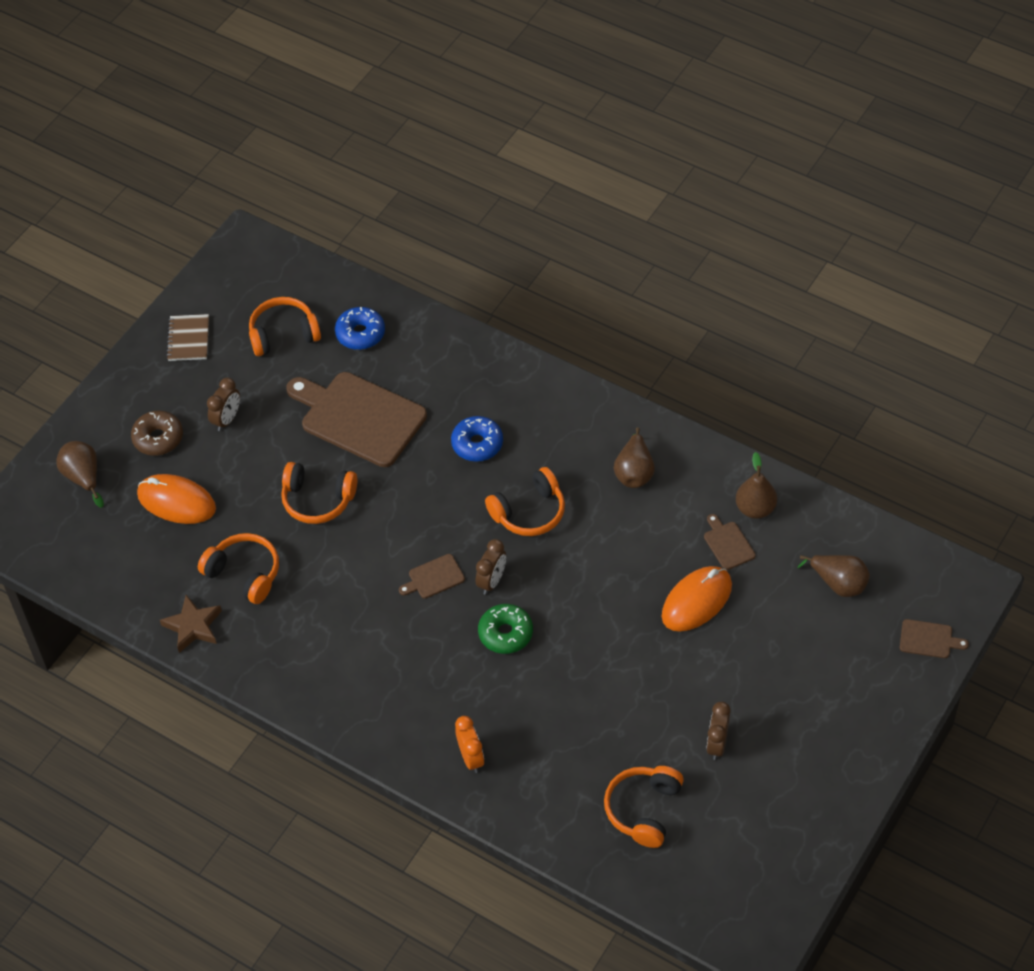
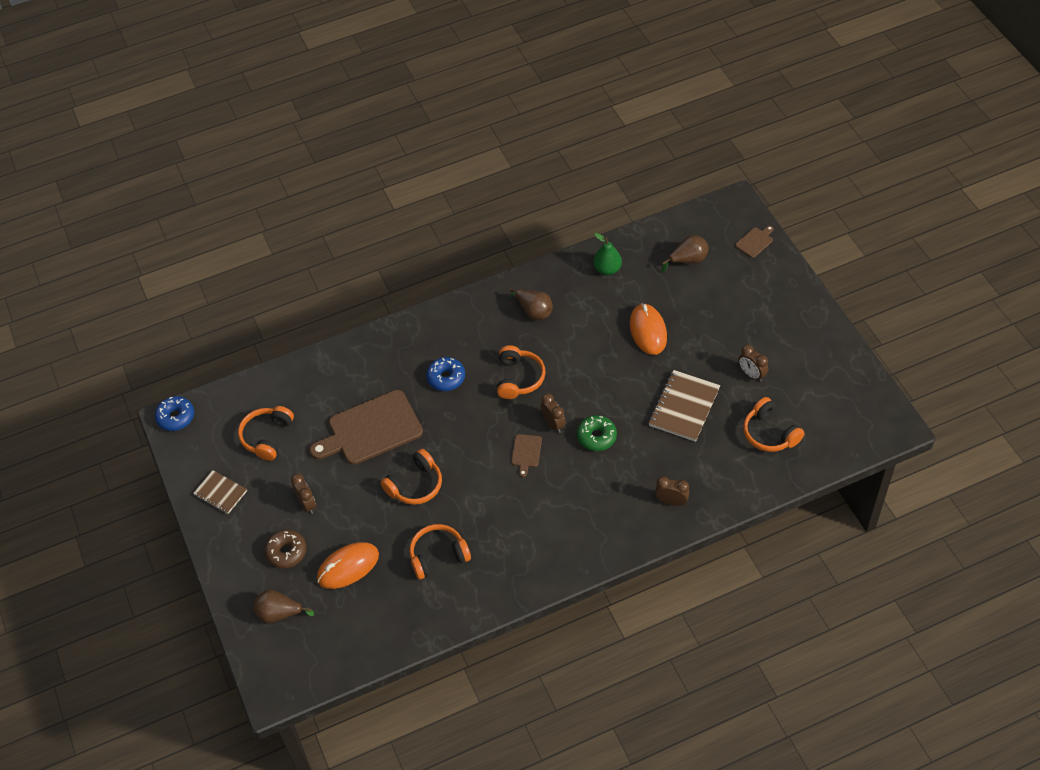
camera: 55 degrees left, 0 degrees up
(193, 626) = (455, 607): brown star -> none
(360, 334) = (306, 394): blue donut -> blue donut (176, 417)
(471, 758) = (671, 501): orange clock -> brown clock
(614, 699) = (684, 407): none -> brown notebook
(728, 544) = (620, 295): brown cutting board -> none
(755, 509) = (607, 269): brown pear -> green pear

